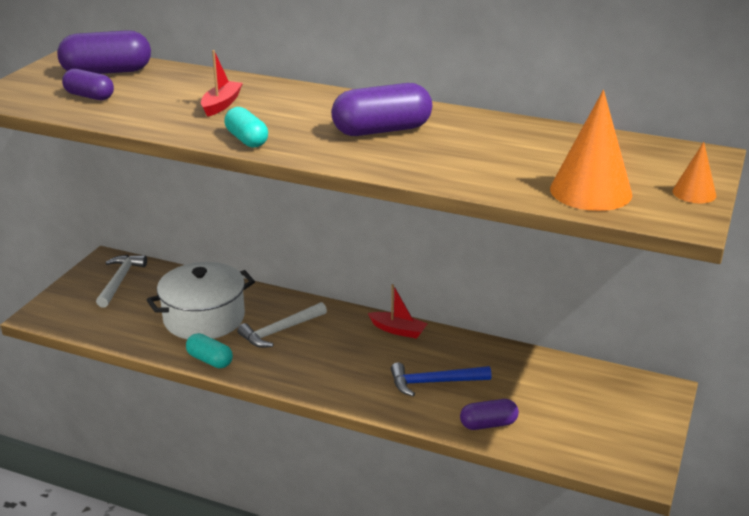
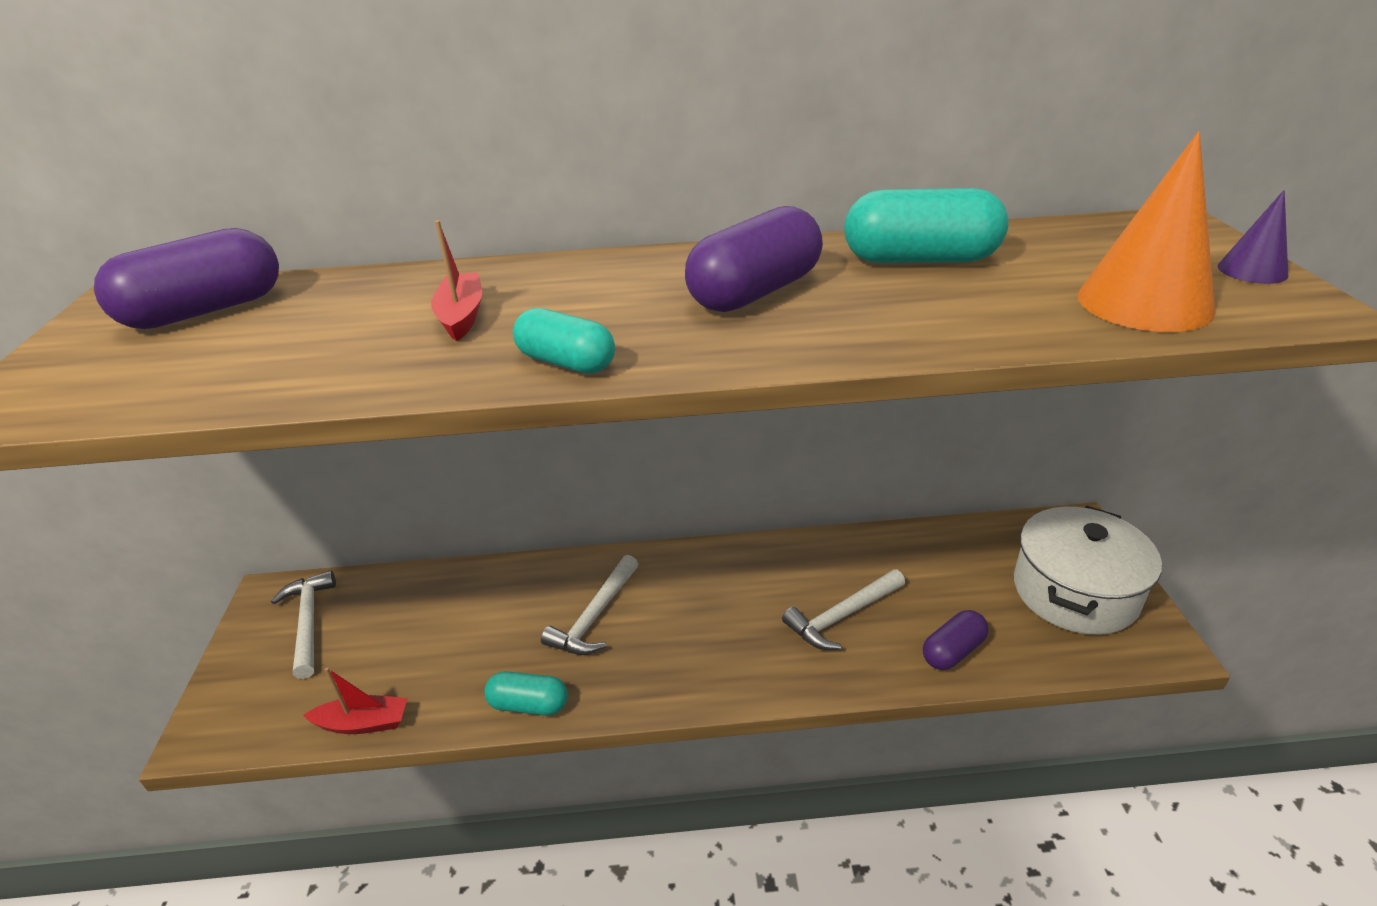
camera: 25 degrees left, 5 degrees up
(89, 96) = (202, 361): purple capsule -> none
(204, 318) = (475, 637): white pot -> white pot (1074, 591)
(398, 330) = (741, 558): red boat -> red boat (363, 723)
(434, 382) = (842, 616): blue hammer -> white hammer
(501, 136) = (920, 259): none -> turquoise capsule
(694, 193) = (1252, 270): orange cone -> purple cone

